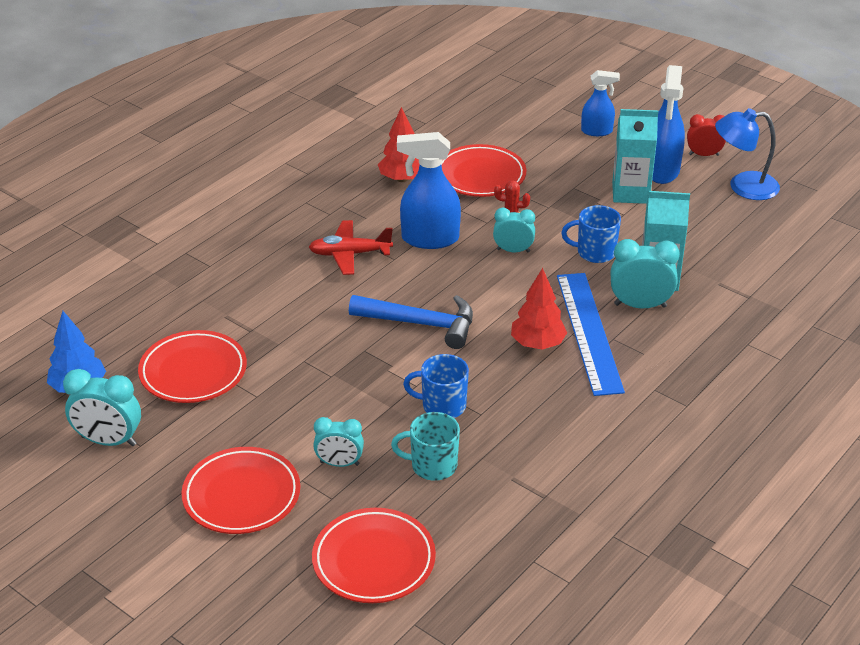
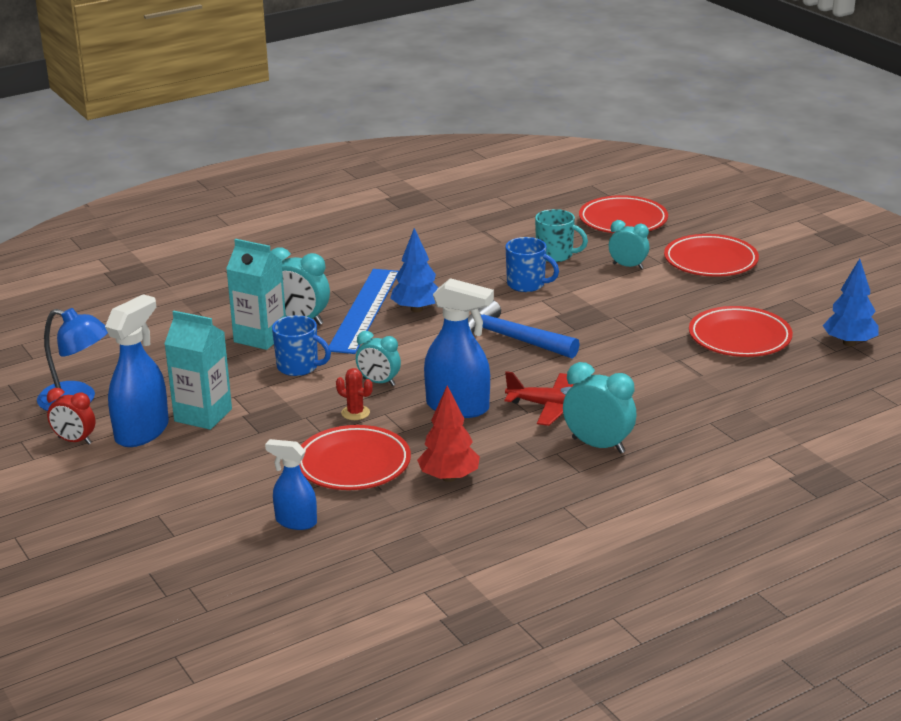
camera: 160 degrees left, 10 degrees down
(108, 441) = (818, 305): turquoise clock -> turquoise clock (598, 445)
(537, 344) = (416, 309): red tree -> blue tree
(597, 131) = (164, 493): blue spray bottle -> blue spray bottle (295, 521)

